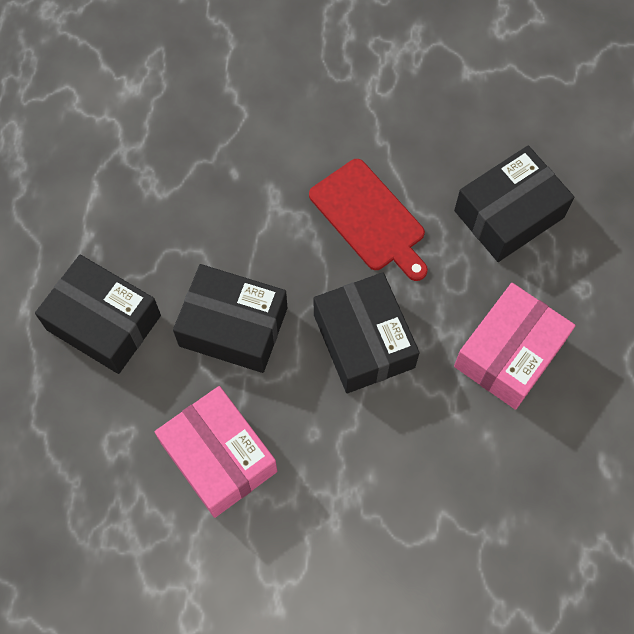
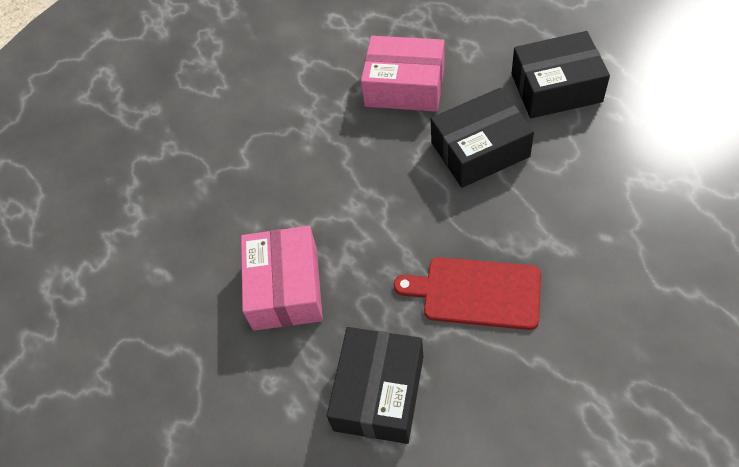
camera: 145 degrees right, 10 degrees down
(363, 341) = (390, 212): black box -> none

